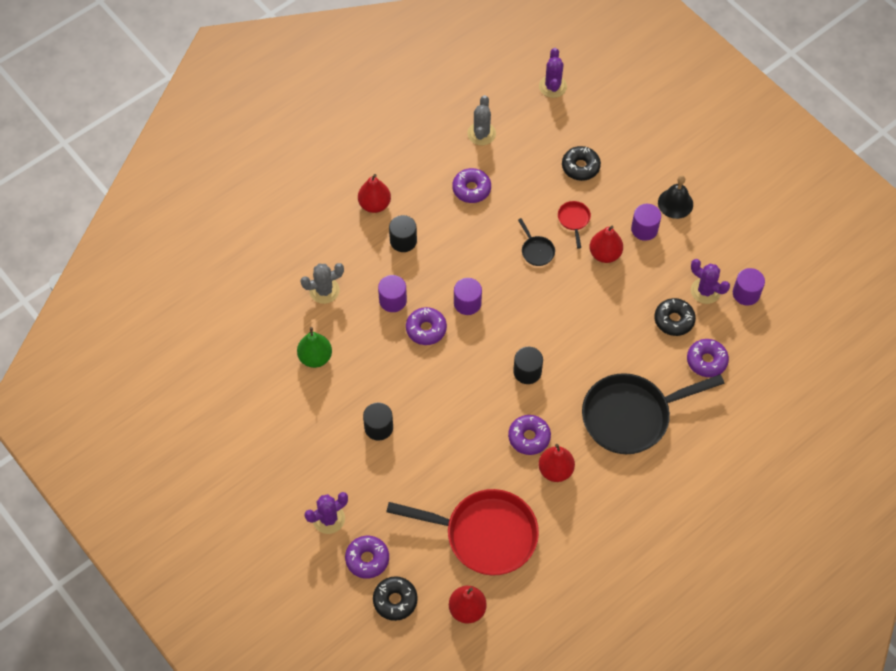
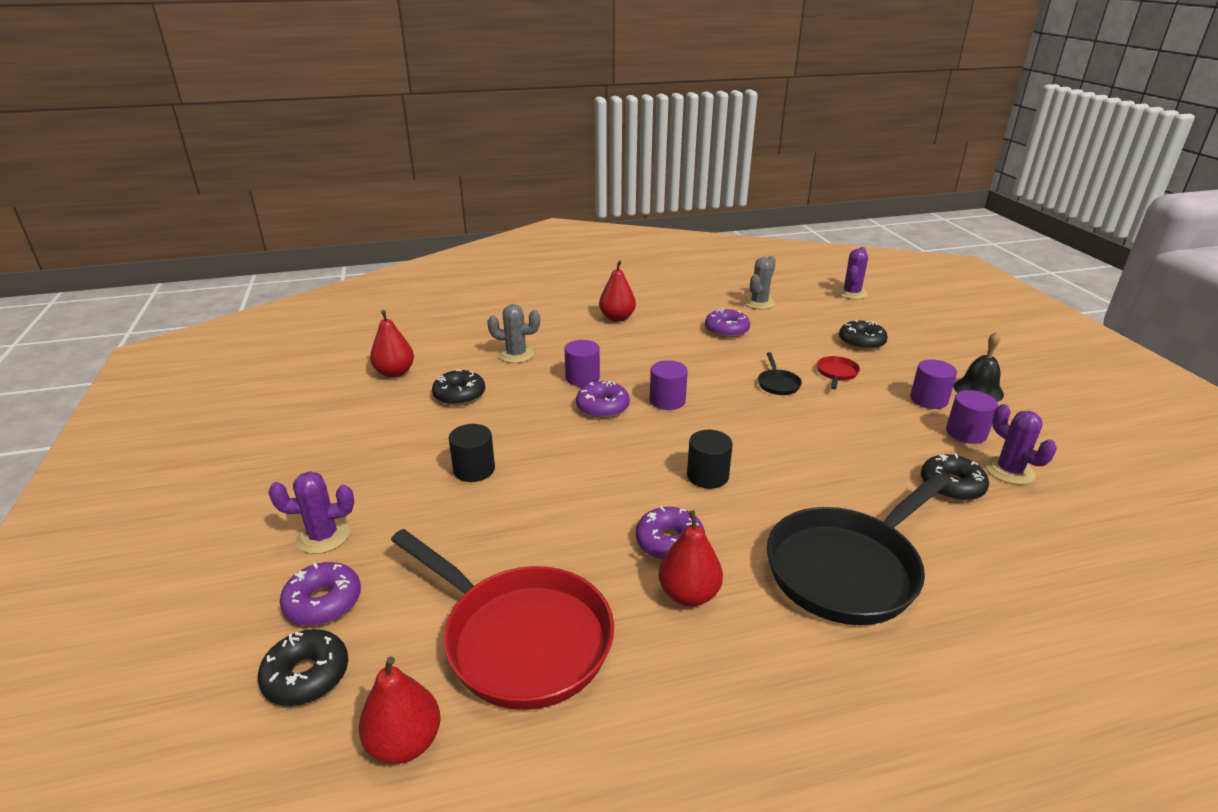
camera: 25 degrees right, 30 degrees down
(315, 357) = (459, 395): green pear -> black donut
(403, 241) = (628, 344): black cylinder -> none
(605, 254) = (866, 406): red pear -> red pear (395, 373)
(631, 416) = (847, 568): black pan -> black pan turned 45 degrees counterclockwise
(706, 361) = (999, 542): purple donut -> none
(746, 293) = (1078, 489): purple cylinder -> purple cylinder (966, 433)

